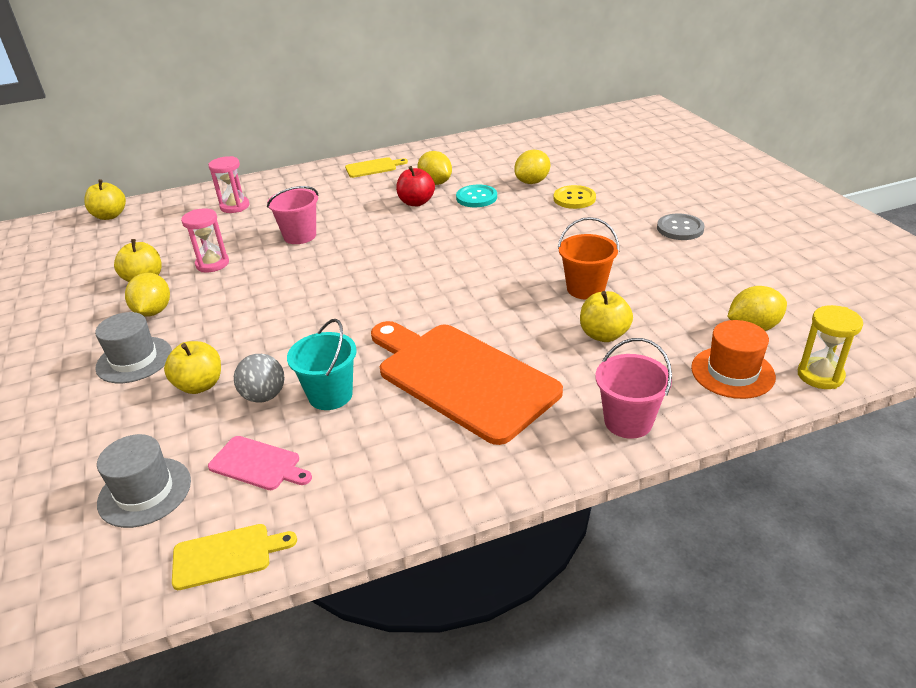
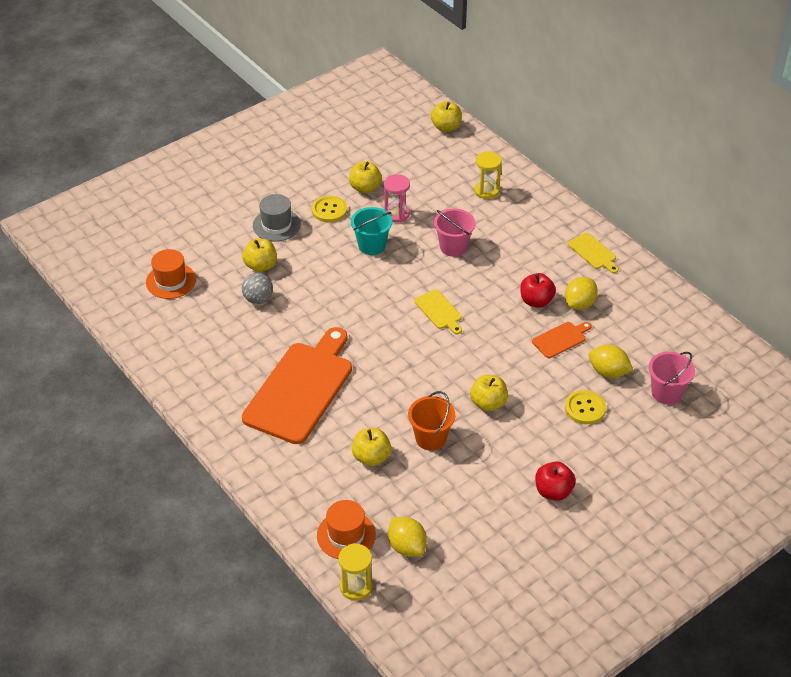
camera: 70 degrees right, 10 degrees up
(145, 492) = (171, 281): grey hat -> orange hat
(153, 311) = (329, 210): yellow lemon -> yellow button
(226, 555) = (137, 331): yellow cutting board -> yellow cutting board (439, 311)
(235, 206) = (486, 191): pink hourglass -> yellow hourglass
(258, 464) = (201, 318): pink cutting board -> none
(330, 395) = (267, 329): turquoise bucket -> turquoise bucket (371, 245)
(476, 197) = (560, 339): turquoise button -> orange cutting board
(546, 247) = (488, 403): none -> yellow apple
(628, 421) = (278, 481): pink bucket -> pink bucket (666, 393)
(680, 228) = (553, 491): grey button -> red apple

